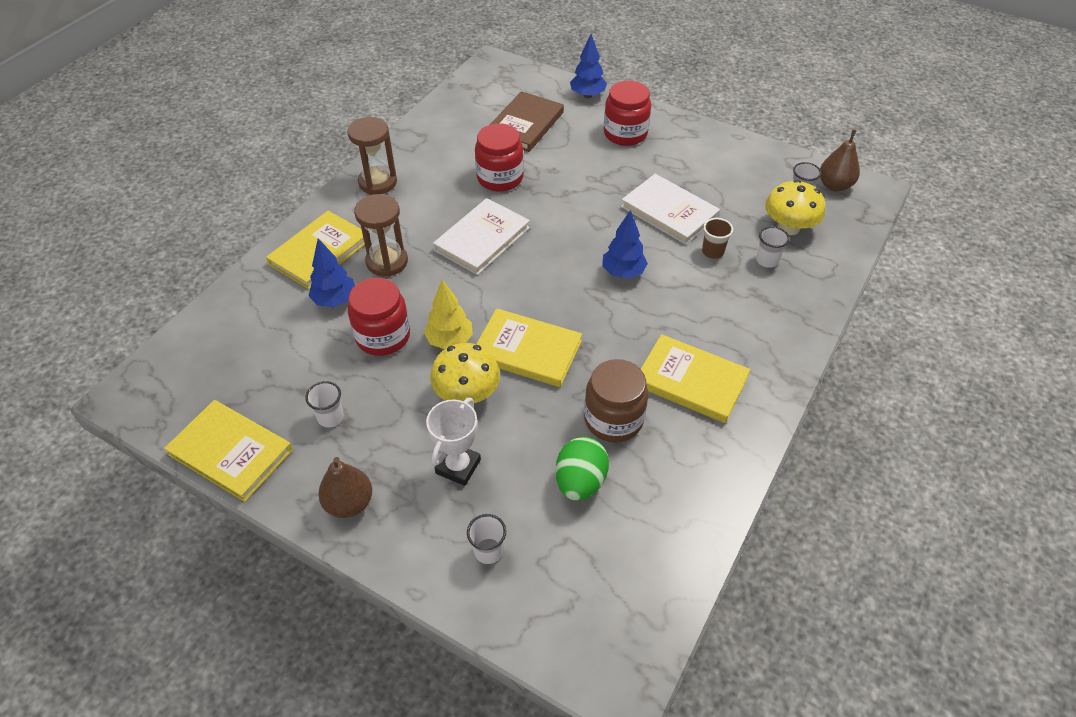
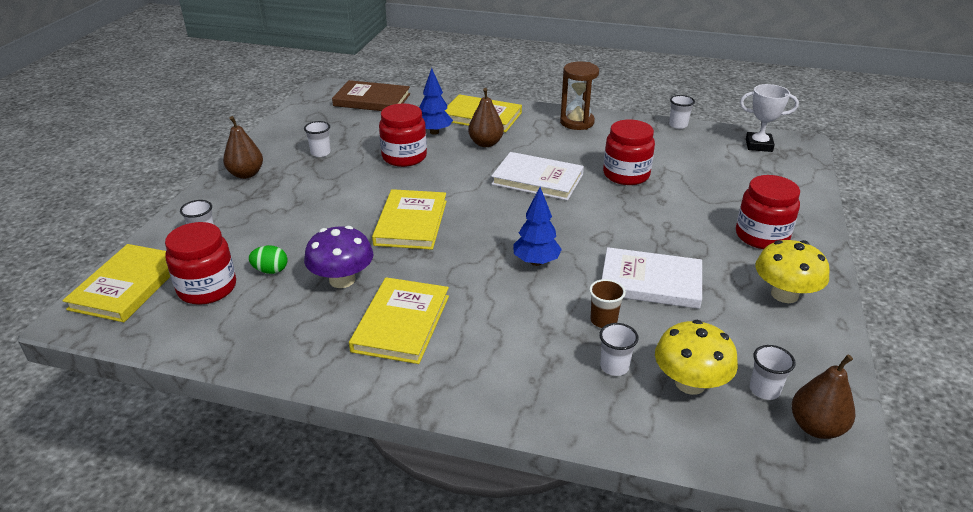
camera: 75 degrees right, 15 degrees down
(231, 452) = (286, 127): yellow book -> yellow book (128, 286)
(387, 262) = (486, 143): brown hourglass -> brown pear
(422, 118) = (678, 125): none -> white cup
(450, 340) = (410, 185): yellow tree -> none
(458, 466) = (281, 210): white trophy -> white trophy (758, 145)
(467, 394) = (355, 202): yellow mushroom -> yellow mushroom (784, 294)
(525, 125) = (718, 175): brown book -> brown book (372, 100)
(580, 482) = (270, 270): green egg -> green egg, size x0.61
(587, 95) = (806, 203): blue tree -> none
(597, 544) = (207, 288): none -> red jar
(613, 419) = (342, 280): brown jar -> purple mushroom
(669, 212) = (650, 282): white book -> white book turned 75 degrees clockwise

